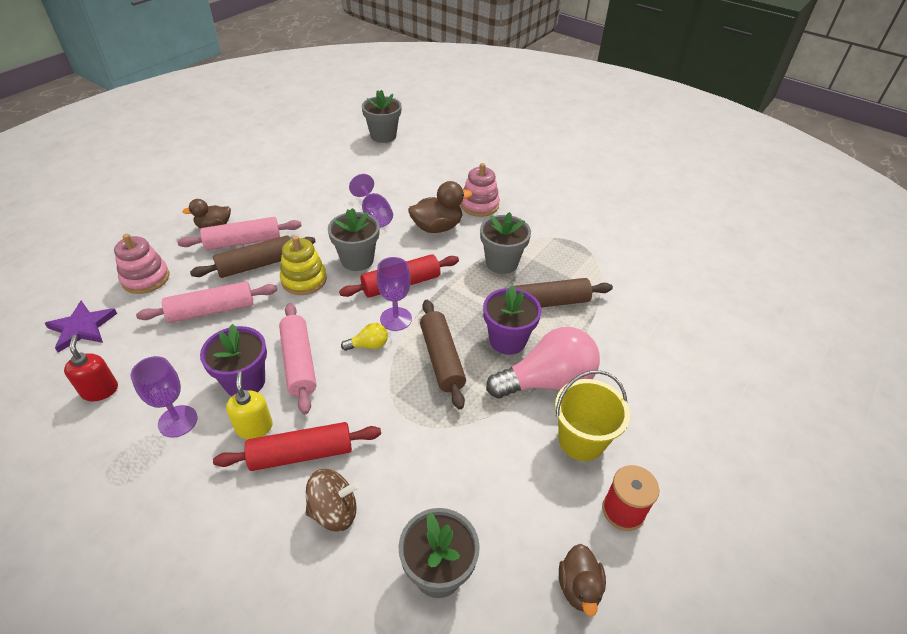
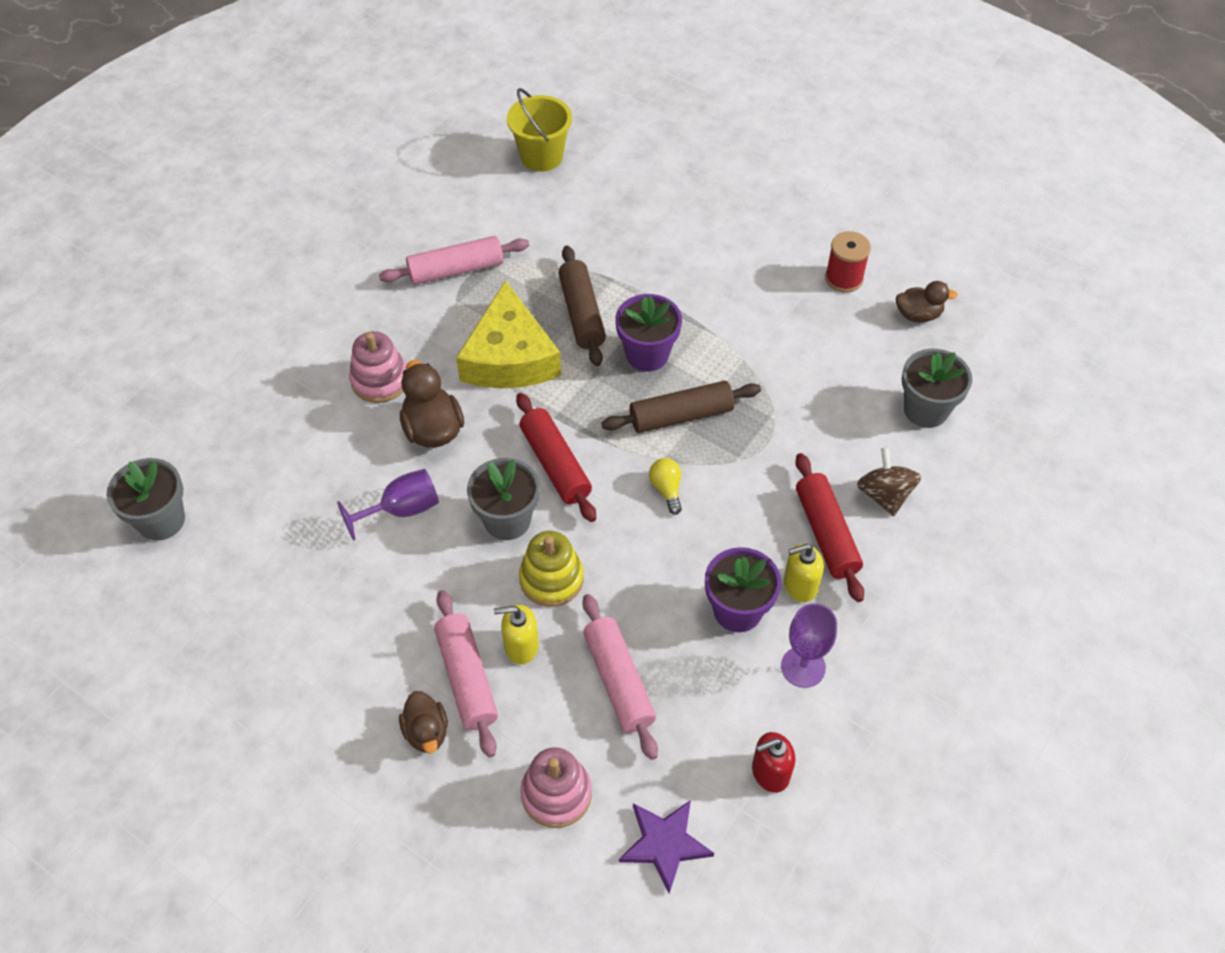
camera: 90 degrees left, 10 degrees up
(257, 265) = (521, 646): brown rolling pin -> yellow soap dispenser
(299, 363) = (702, 558): pink rolling pin -> pink rolling pin (456, 270)
(396, 319) = (620, 465): purple goblet -> none
(501, 263) = (509, 357): grey flower pot -> yellow cheese
(547, 381) = (703, 322): pink light bulb -> none
(581, 440) = (774, 300): yellow bucket -> yellow bucket (541, 156)

